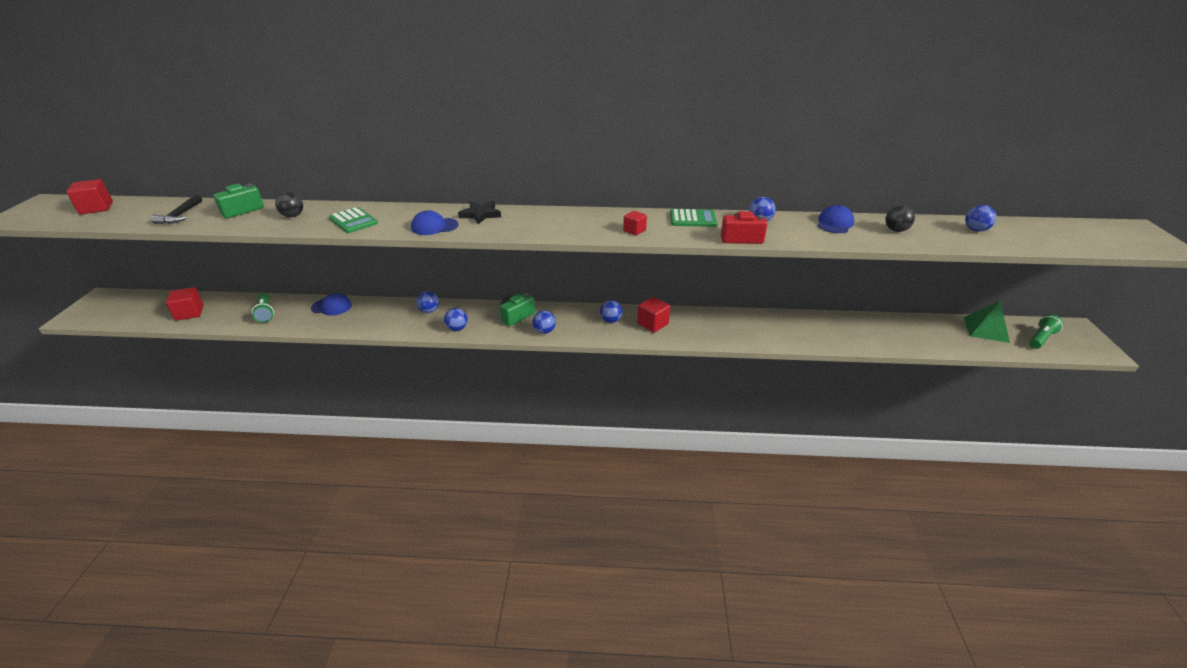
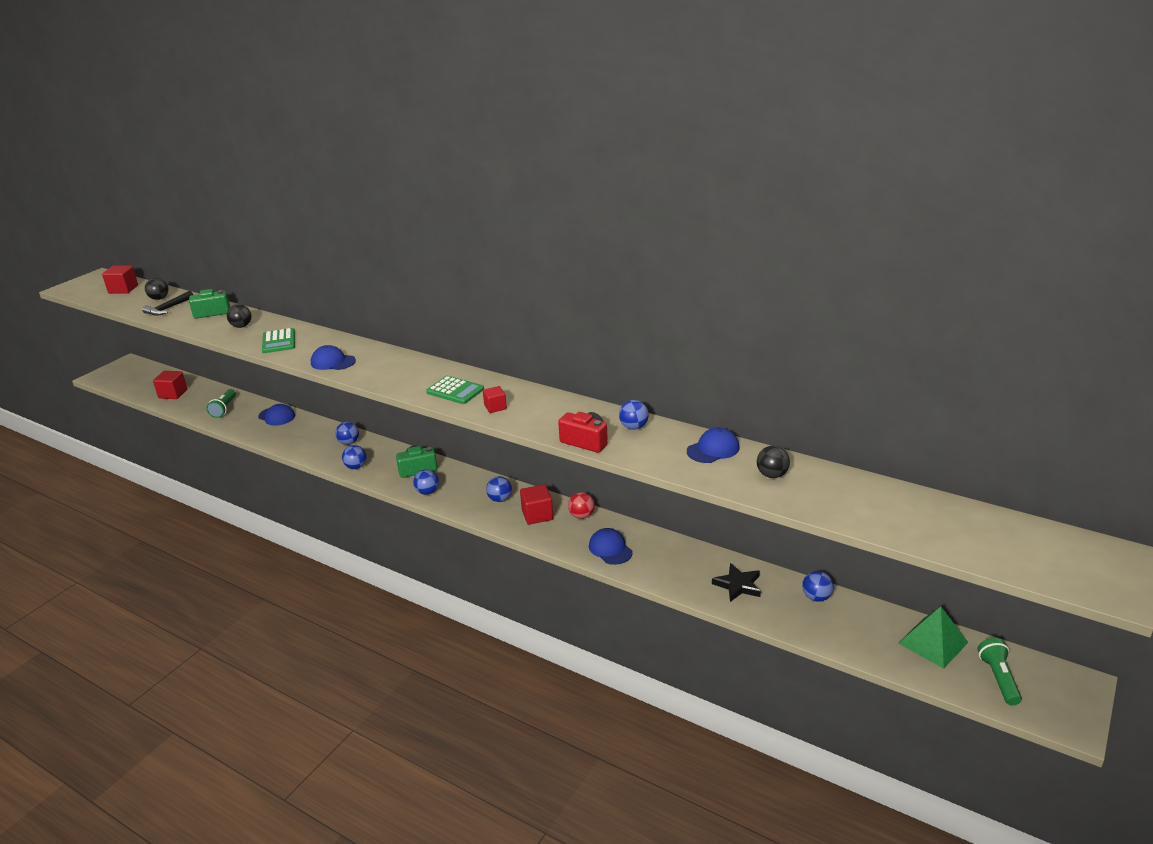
camera: 30 degrees right, 5 degrees down
(157, 209) = (159, 298): none -> black ball
(480, 214) = (383, 358): black star -> black star (738, 585)
(685, 315) = (581, 516): none -> red ball
(692, 219) = (568, 408): green calculator -> green calculator (455, 391)
(732, 332) = (610, 549): none -> blue cap
(975, 230) = (874, 499): blue ball -> blue ball (816, 597)
(1040, 338) = (998, 678): green flashlight -> green flashlight turned 75 degrees counterclockwise

